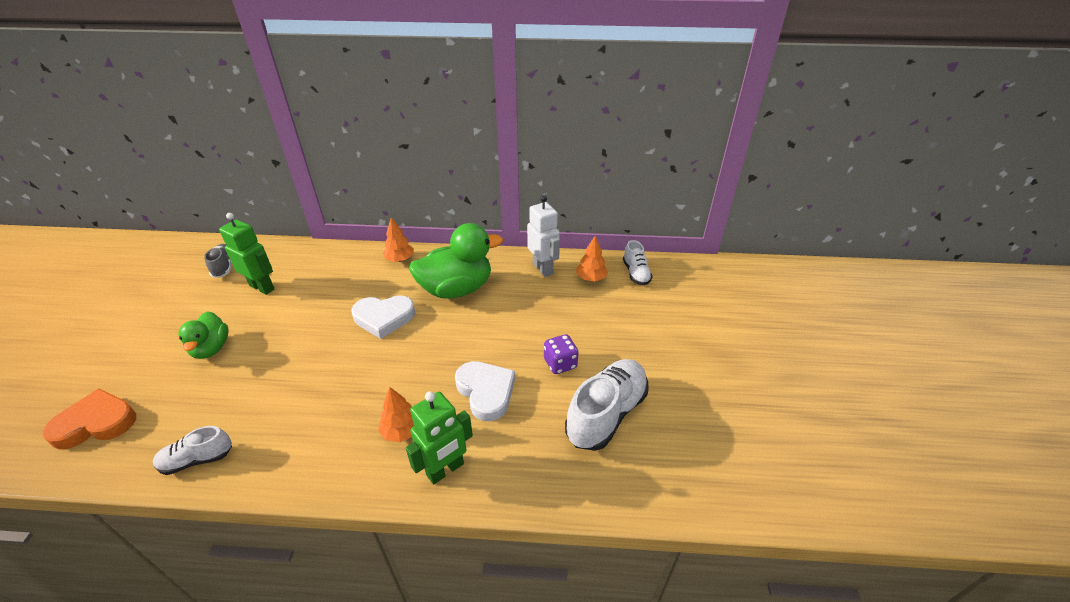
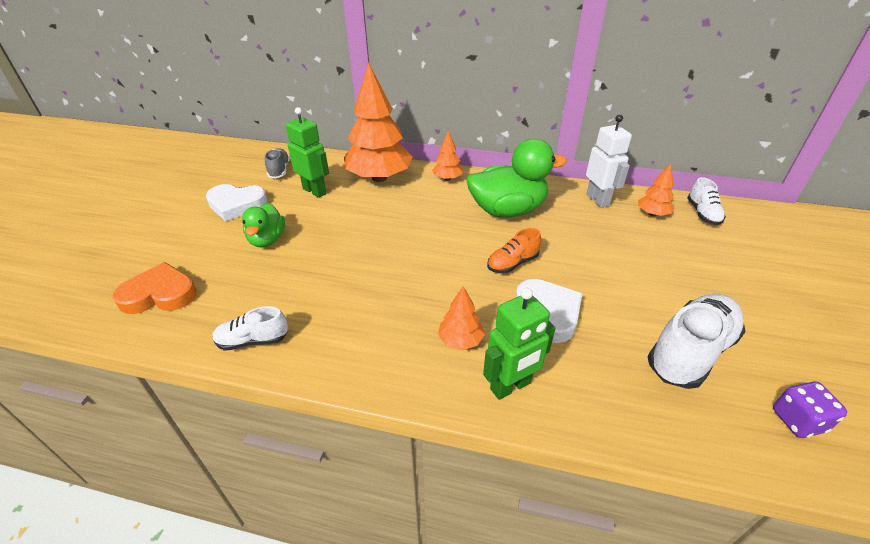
camera: 10 degrees right, 0 degrees up
(330, 265) = (379, 178): none -> orange tree
(384, 318) = (434, 230): white heart -> white heart (236, 204)
(457, 345) = (512, 263): none -> orange shoe
(560, 364) = (628, 294): purple dice -> purple dice (797, 420)

